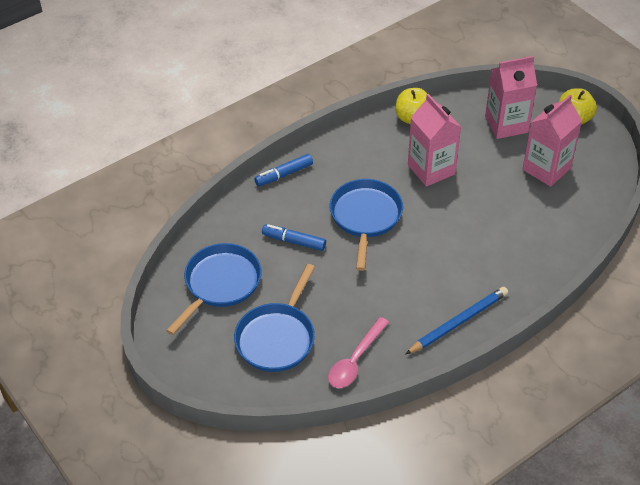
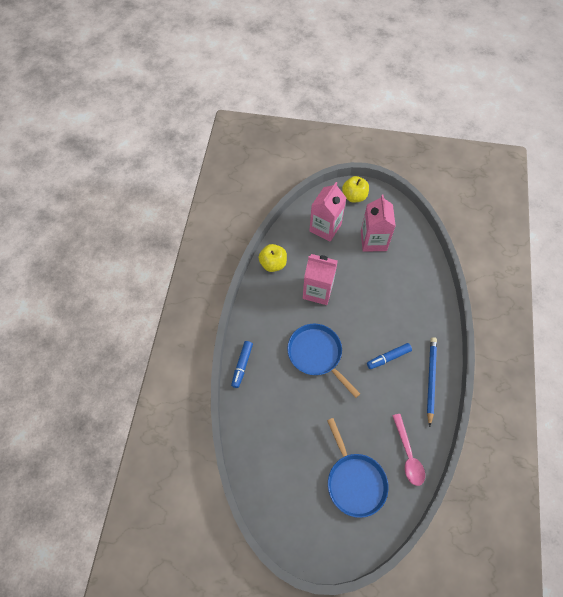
camera: 45 degrees left, 15 degrees up
(220, 284) = (286, 476): blue pan -> none
(294, 241) = (296, 407): blue marker -> blue marker (388, 357)

